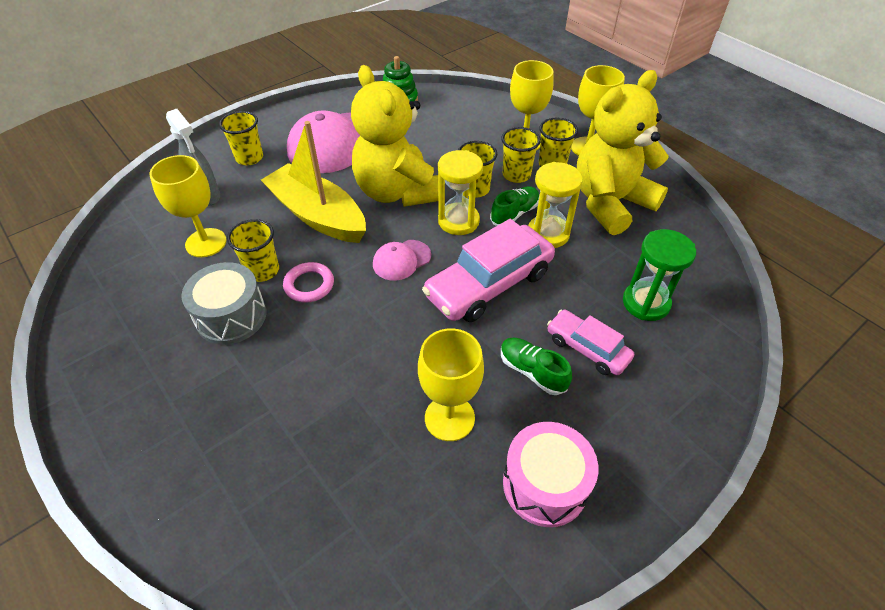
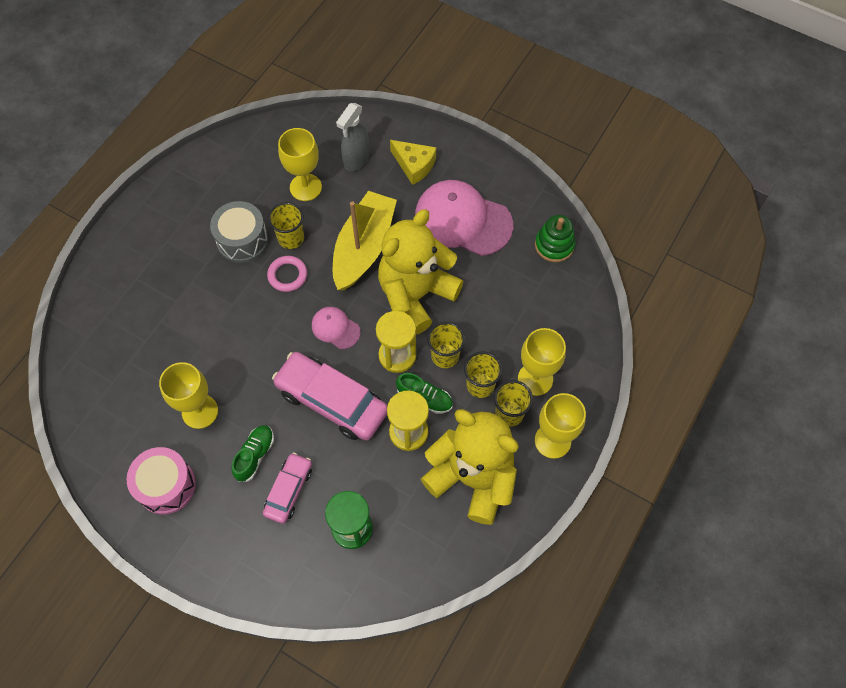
camera: 70 degrees right, 15 degrees up
(249, 158) = (414, 165): yellow cup -> yellow cheese

